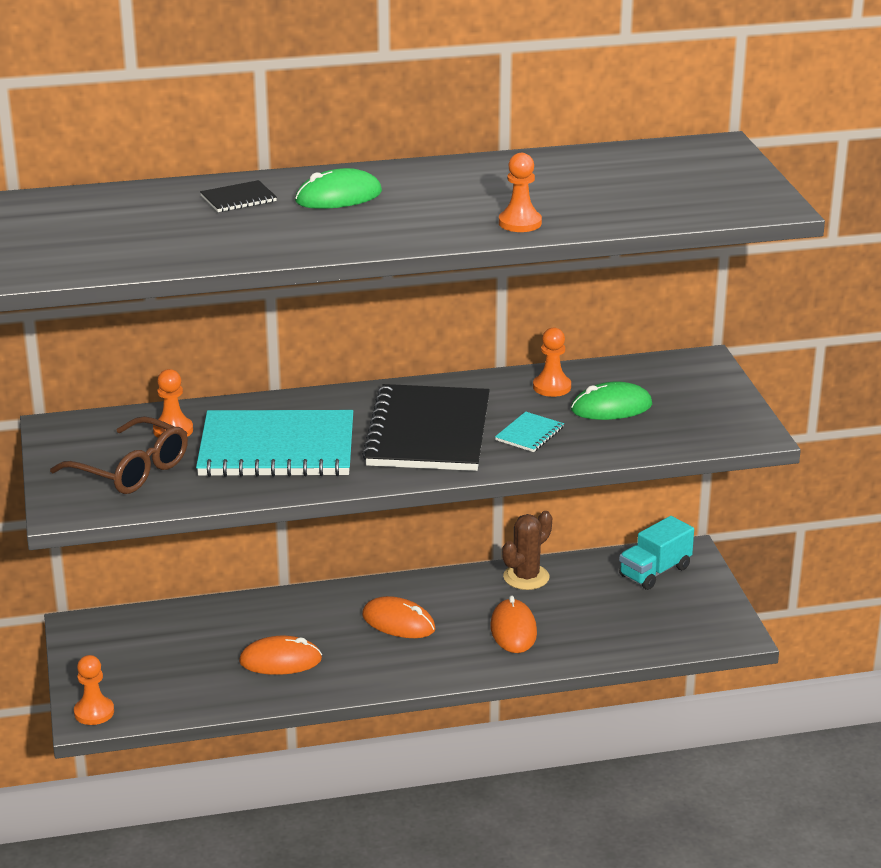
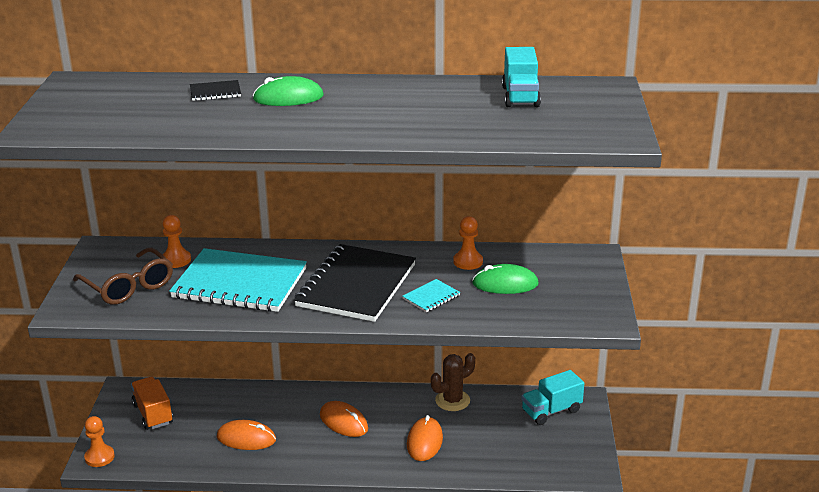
camera: 15 degrees right, 0 degrees up
(137, 650) = (153, 414): none -> orange truck
(520, 223) = (410, 131): orange pawn -> none
(623, 168) = (520, 97): none -> turquoise truck

